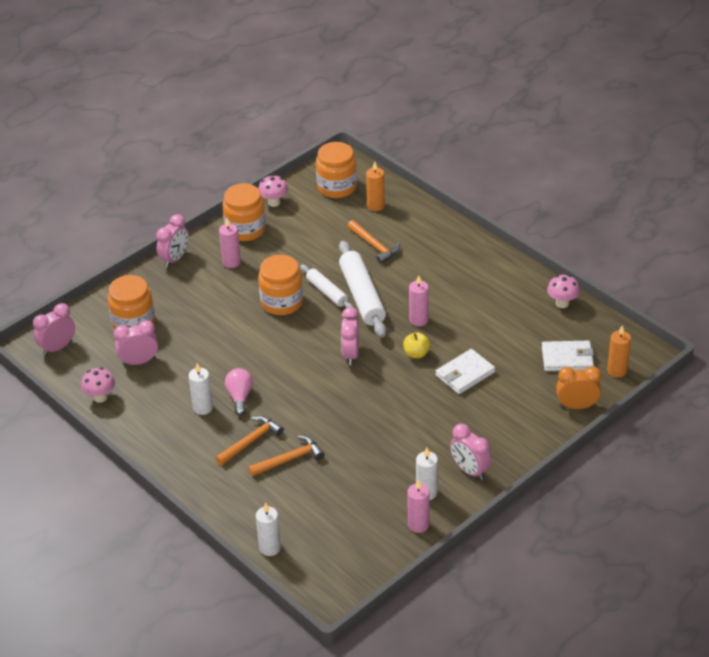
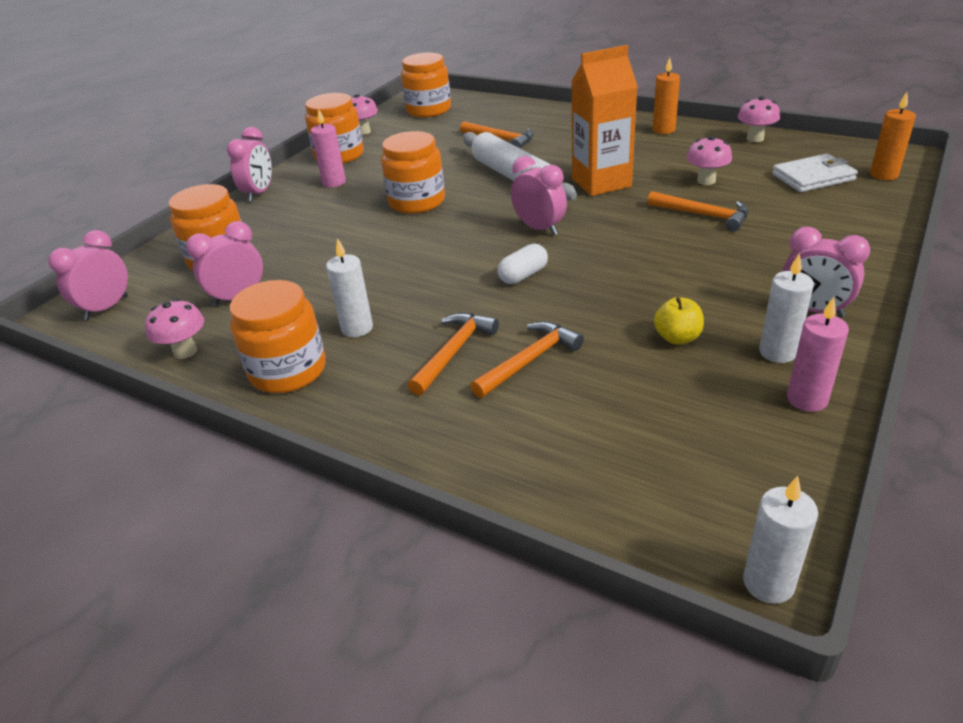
camera: 15 degrees left, 5 degrees down
(155, 428) = (288, 370): none -> orange jar
(240, 397) = (408, 303): pink light bulb -> none
(270, 548) = (579, 505): white candle -> white candle (768, 583)
(319, 394) = (523, 275): none -> white capsule
(327, 292) = (469, 183): white rolling pin -> none
(351, 354) = (539, 228): pink clock -> pink clock turned 150 degrees clockwise
(375, 205) = (480, 114): orange candle -> orange candle (663, 130)
(416, 354) = (624, 210): yellow apple -> yellow apple (677, 338)
(418, 320) = (601, 182): pink candle -> orange carton
(465, 374) = (703, 215): white wallet -> orange hammer
(492, 340) = (706, 180): none -> pink mushroom
(576, 406) = (876, 214): orange clock -> none

